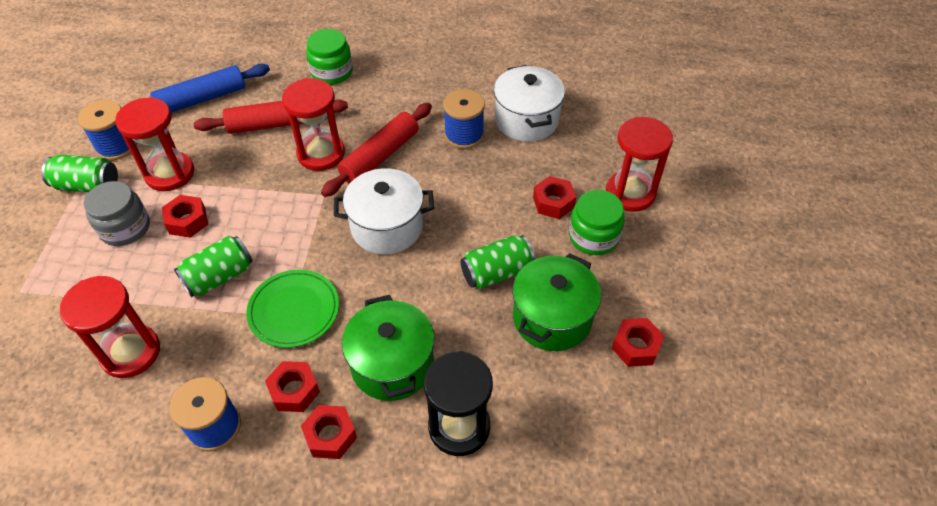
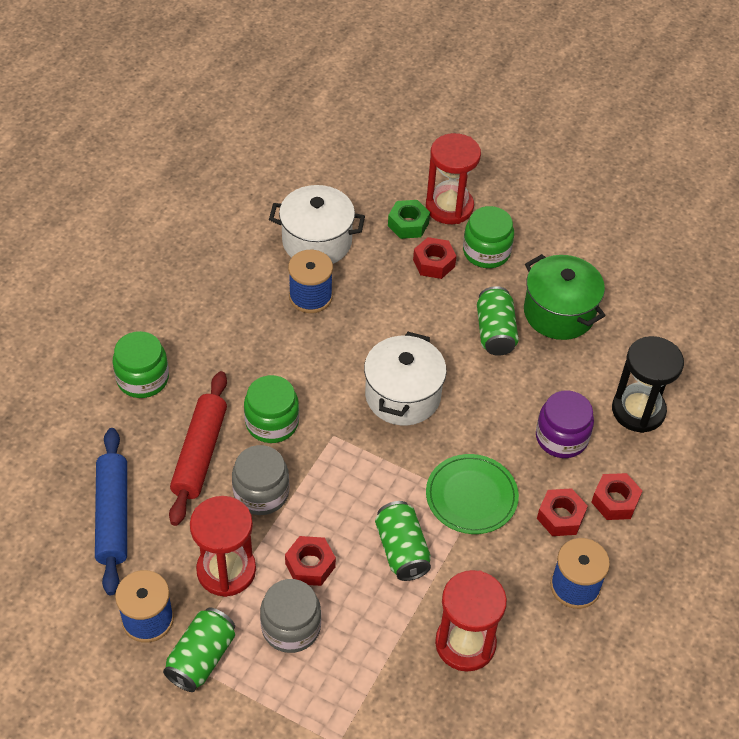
camera: 70 degrees left, 0 degrees up
(249, 170) = (261, 493): none -> grey jar
(321, 154) = (272, 422): red hourglass -> green jar
(380, 156) = (303, 373): red rolling pin -> none
(392, 364) = (561, 437): green pot -> purple jar
(588, 171) = (408, 224): none -> green nut
(636, 346) = (608, 271): red nut -> none

